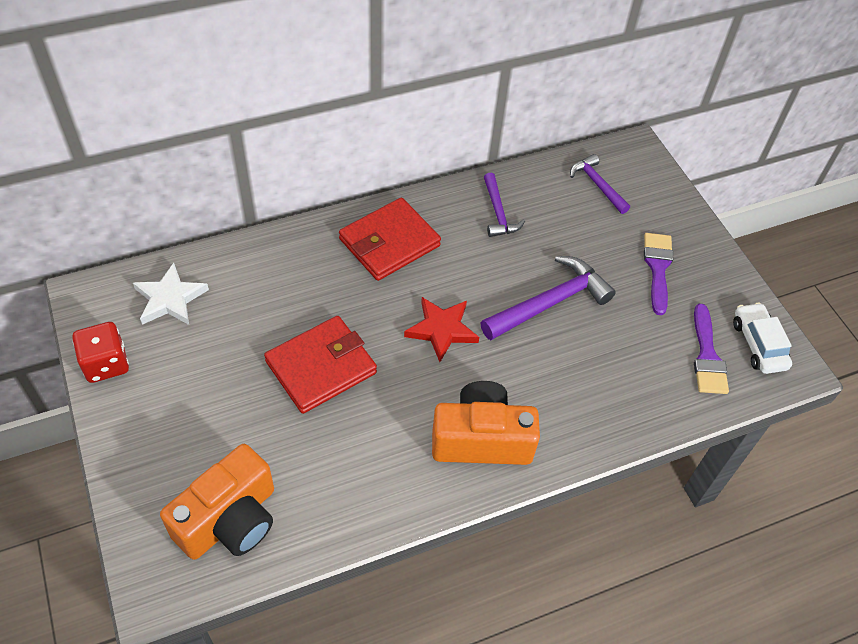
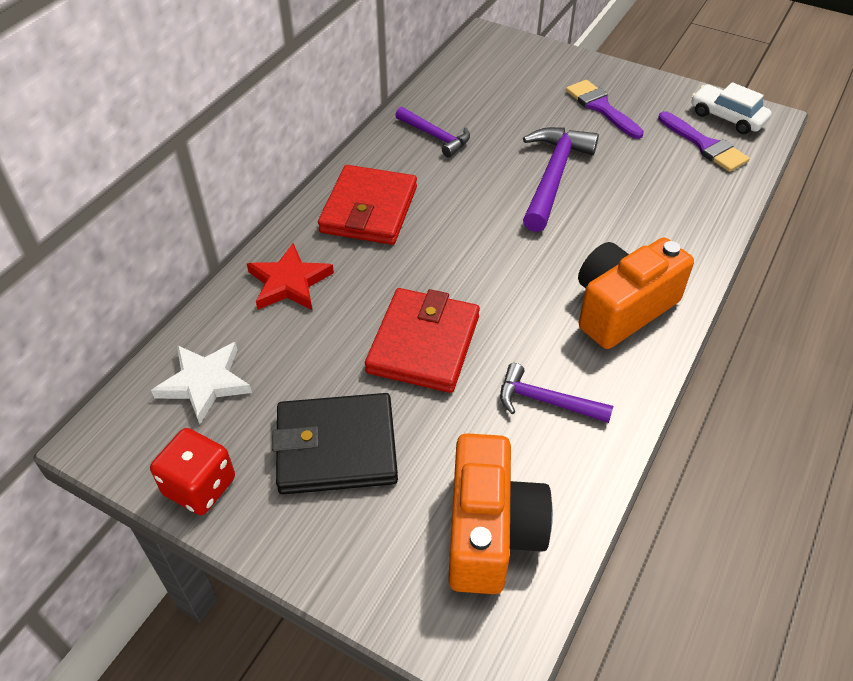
camera: 35 degrees left, 5 degrees down
(199, 397) = (336, 447): none -> black wallet
(442, 330) = (493, 248): red star -> red star (289, 282)
(597, 184) = (489, 76): purple hammer -> purple hammer (545, 401)

